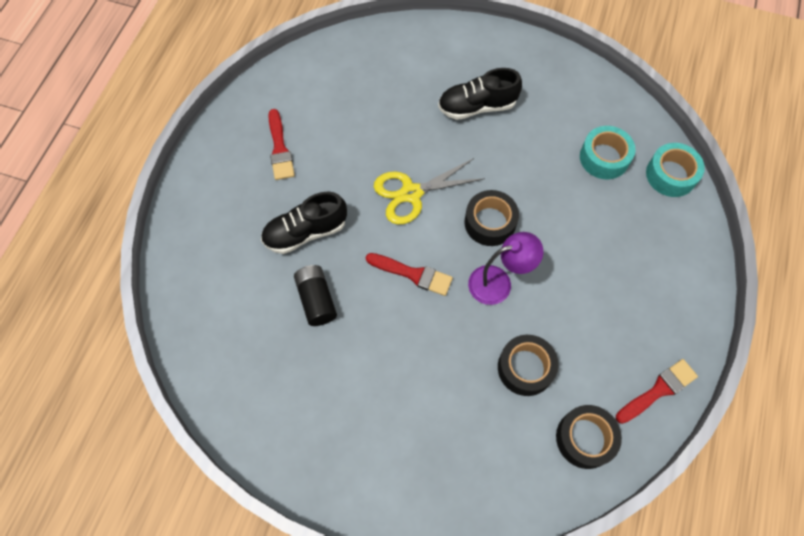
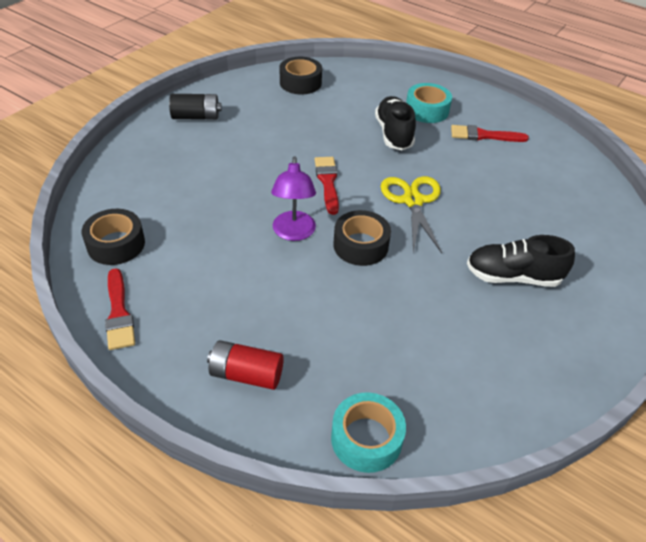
camera: 105 degrees right, 20 degrees down
(316, 299) = (329, 128): black battery -> black battery (196, 117)
(413, 274) = (327, 182): red brush -> red brush turned 135 degrees clockwise
(477, 106) = (512, 276): black shoe -> black shoe turned 90 degrees counterclockwise
(525, 368) = (202, 226): black tape -> black tape (300, 83)
(604, 158) = (413, 373): turquoise tape -> turquoise tape (427, 110)
(663, 266) = (246, 374): none -> red battery

